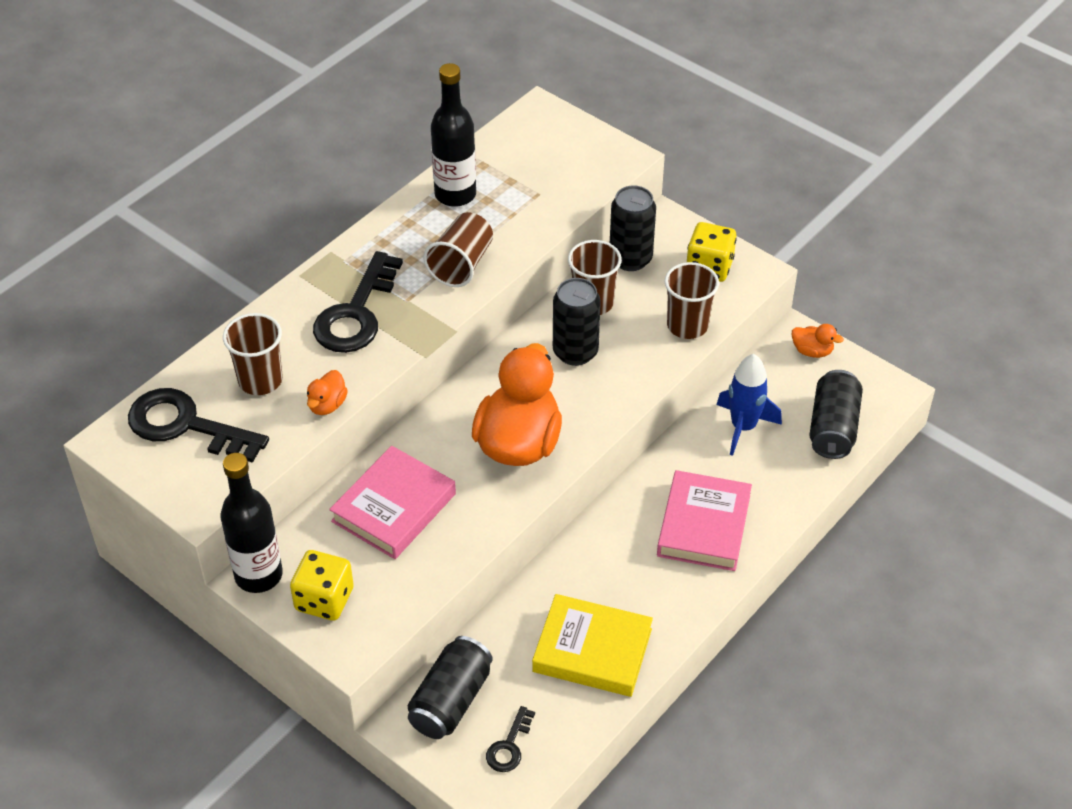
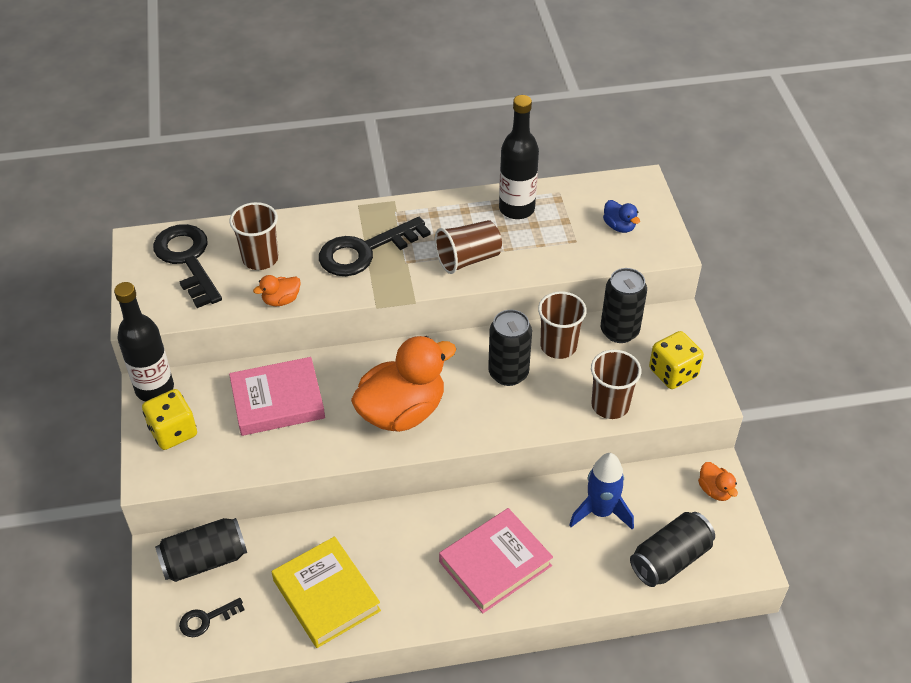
camera: 40 degrees right, 0 degrees up
(562, 159) = (619, 226): none -> blue duck

